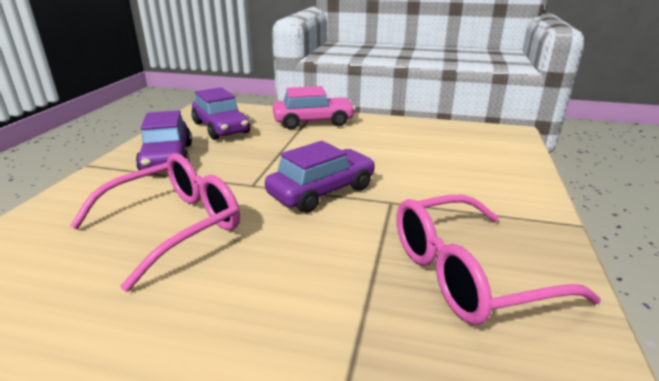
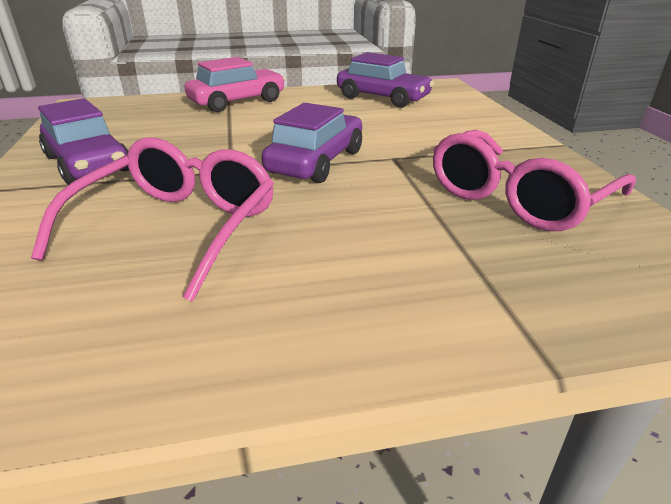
camera: 25 degrees left, 5 degrees up
(221, 128) = (127, 123): purple car -> purple car (383, 98)

